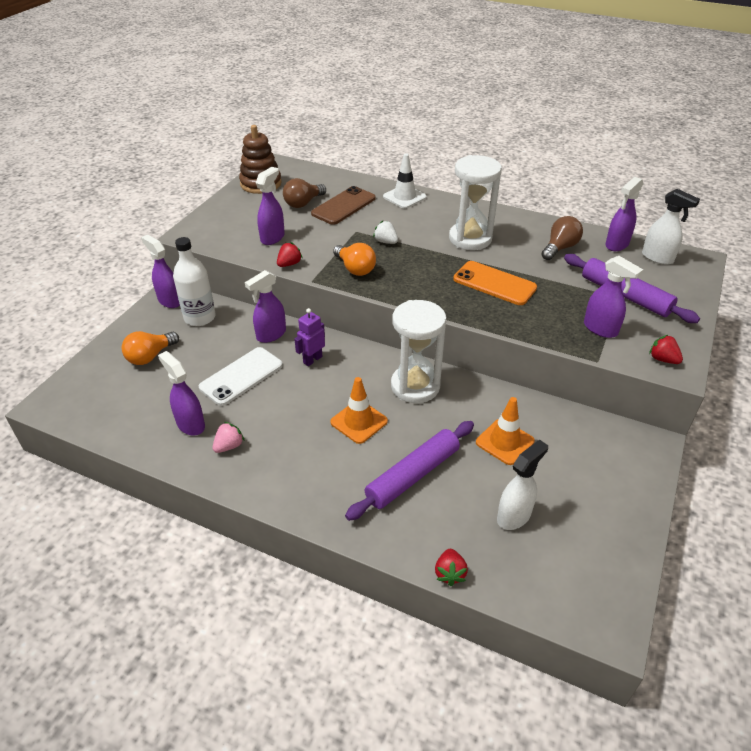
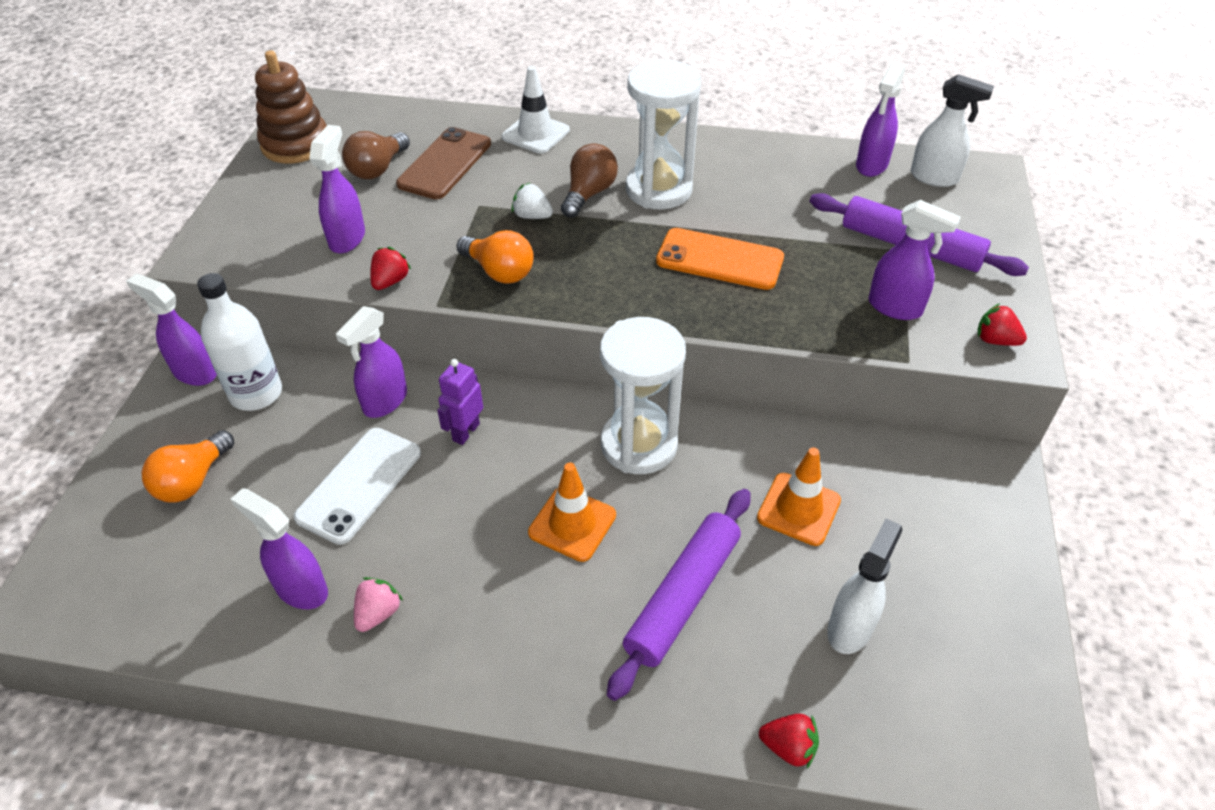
camera: 15 degrees left, 5 degrees up
(449, 573) = (788, 747): red strawberry -> red strawberry turned 60 degrees counterclockwise
(560, 248) = (794, 184): brown light bulb -> brown light bulb (589, 194)

